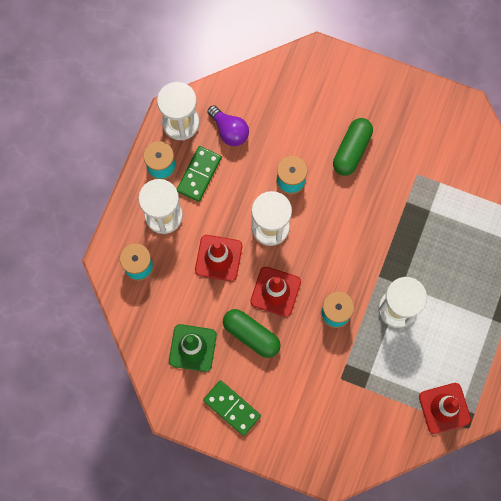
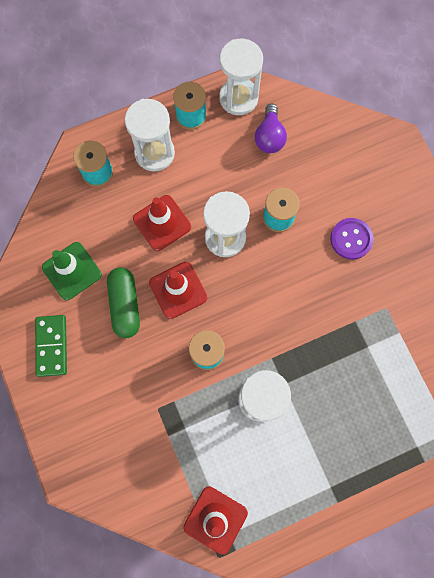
camera: 45 degrees right, 0 degrees up
(199, 174) = (212, 147): green domino -> none
(351, 150) = (351, 239): green capsule -> purple button

